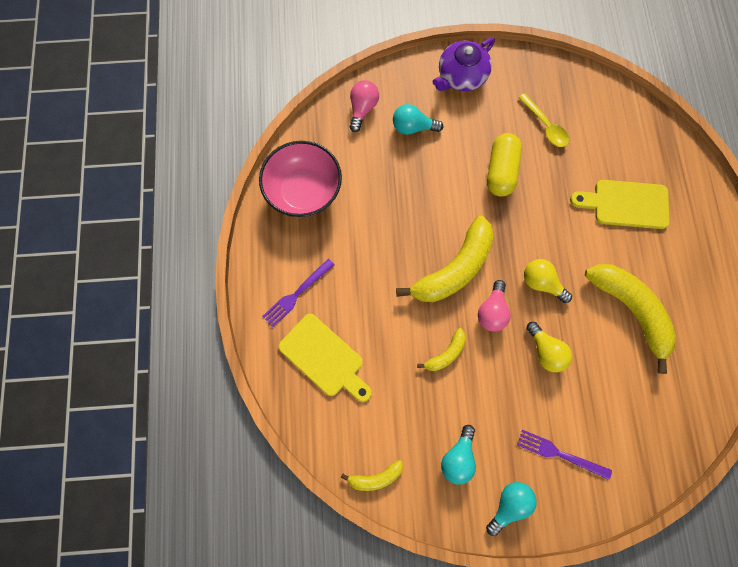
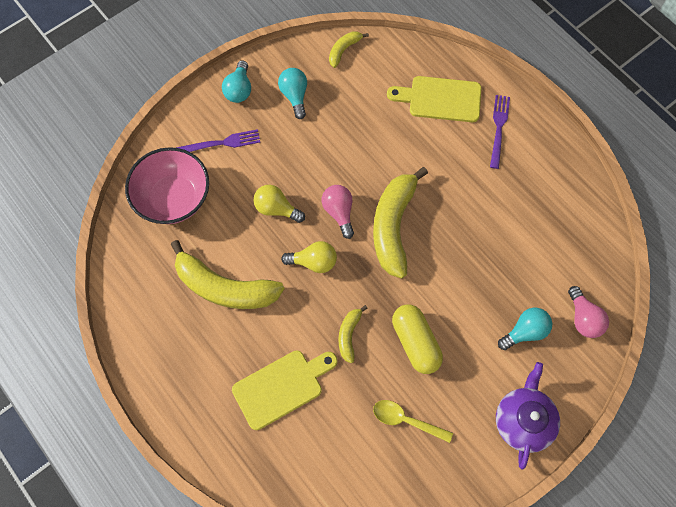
camera: 145 degrees right, 5 degrees down
(303, 191) = (565, 209): pink bowl -> pink bowl (174, 198)
(446, 354) = (353, 158): yellow banana -> yellow banana (349, 335)

